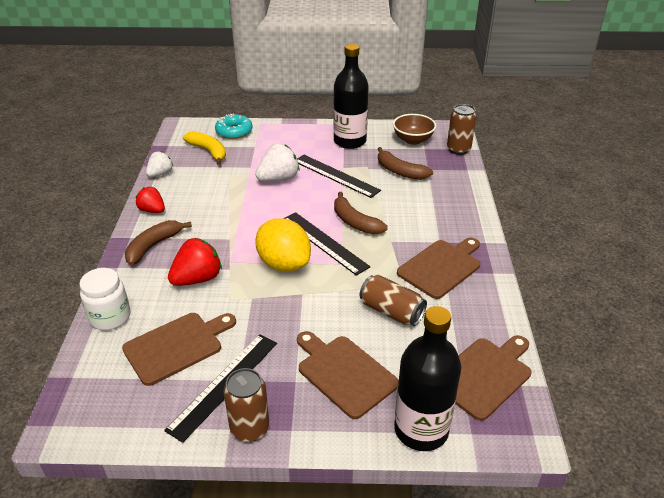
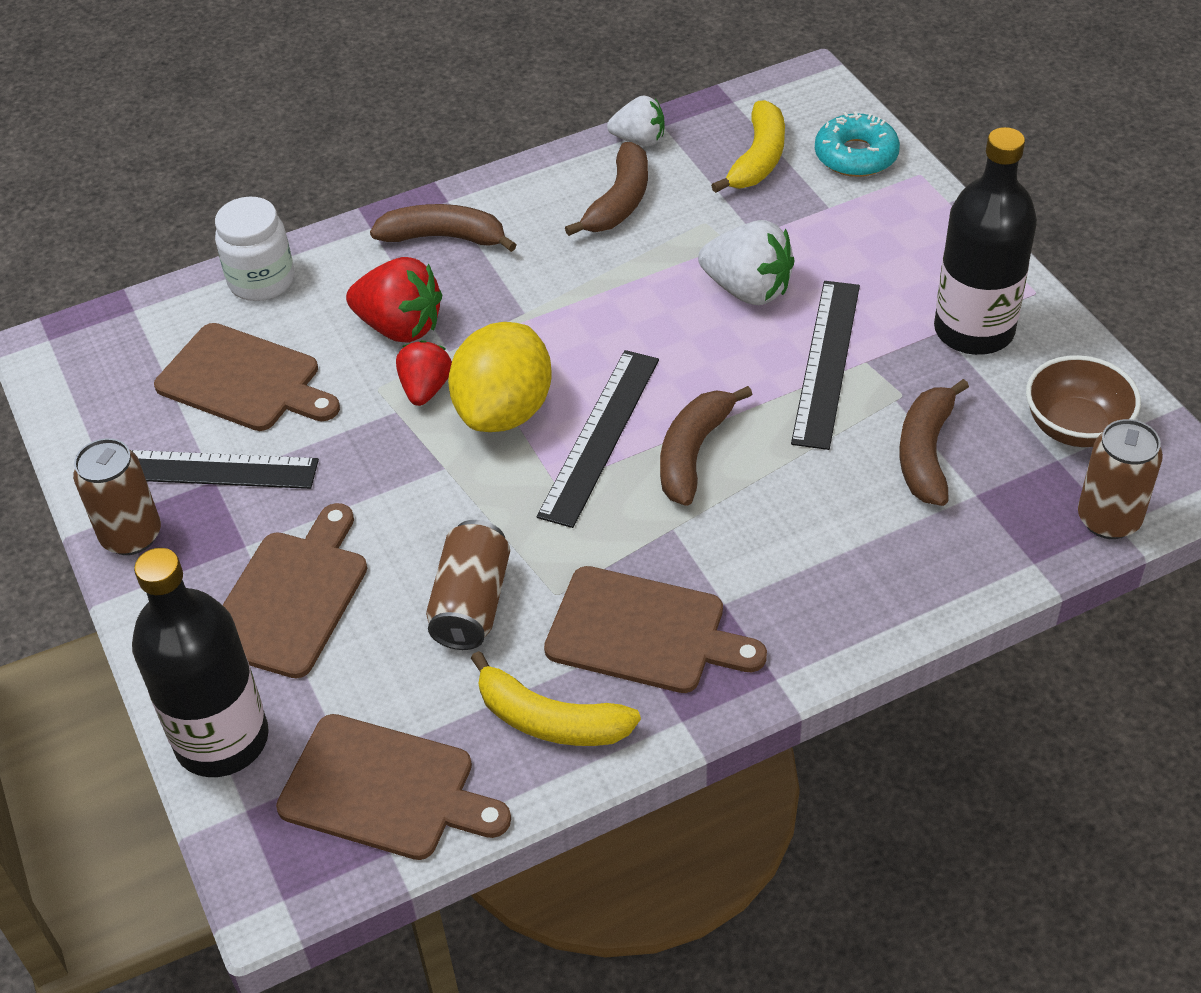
camera: 65 degrees right, 10 degrees up
(152, 210) = (532, 186): red strawberry -> red strawberry (425, 389)
(191, 191) = (619, 202): none -> brown banana
(472, 309) = (550, 720): none -> yellow banana

